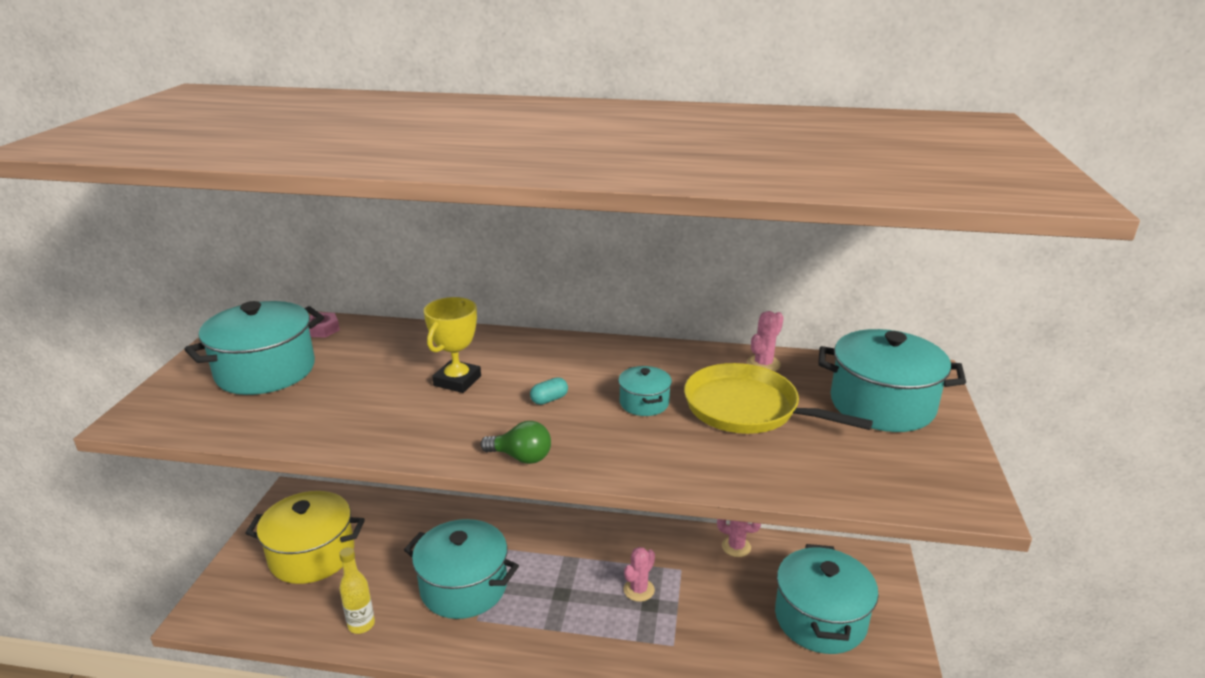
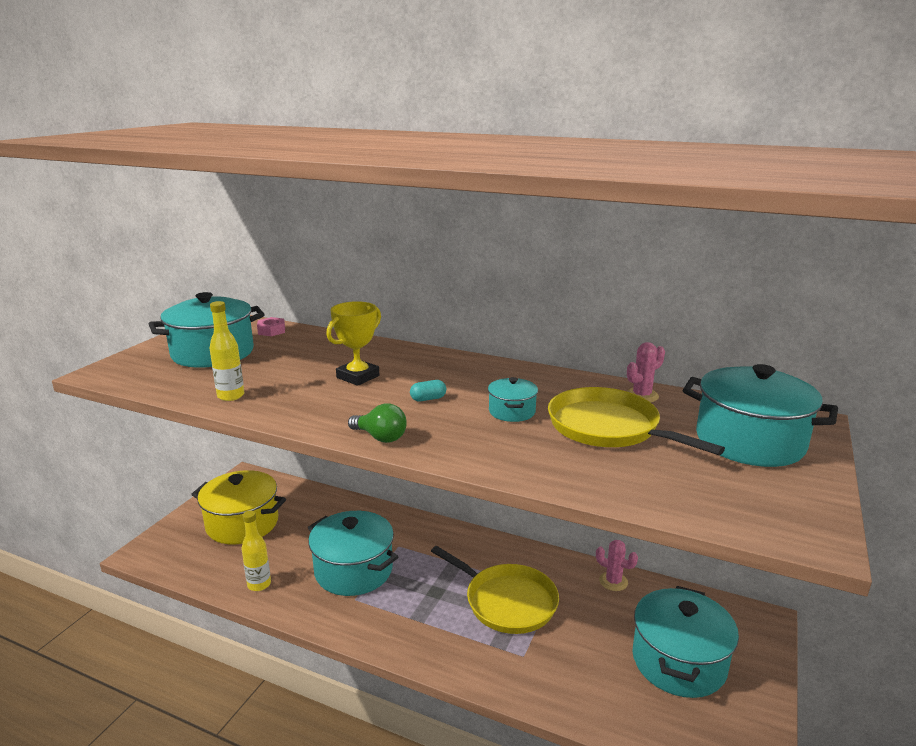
camera: 15 degrees right, 5 degrees down
(321, 428) = (231, 396): none -> yellow bottle
(639, 590) = (507, 602): pink cactus -> yellow pan

